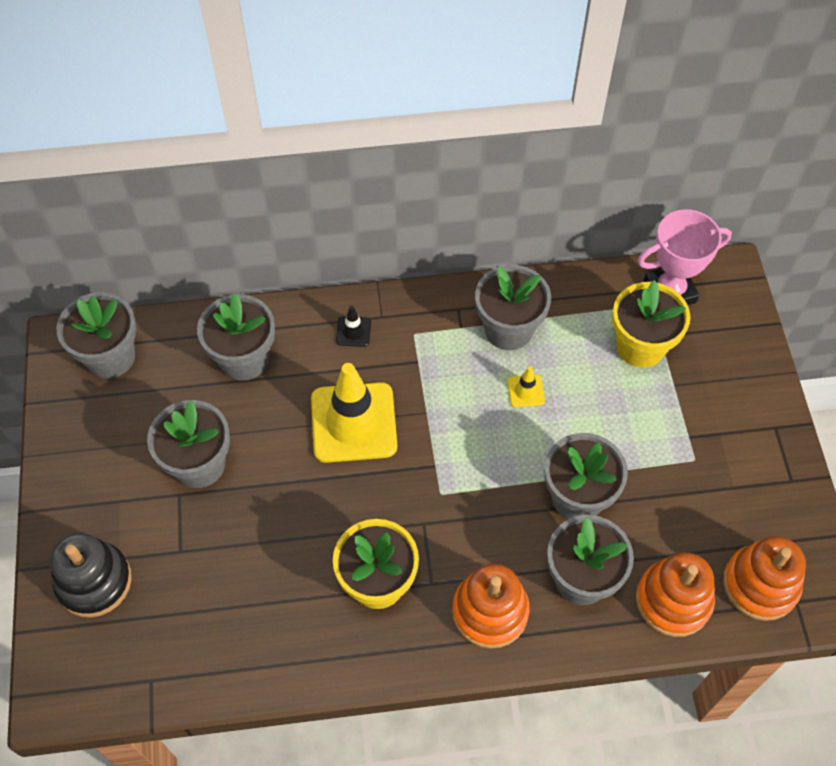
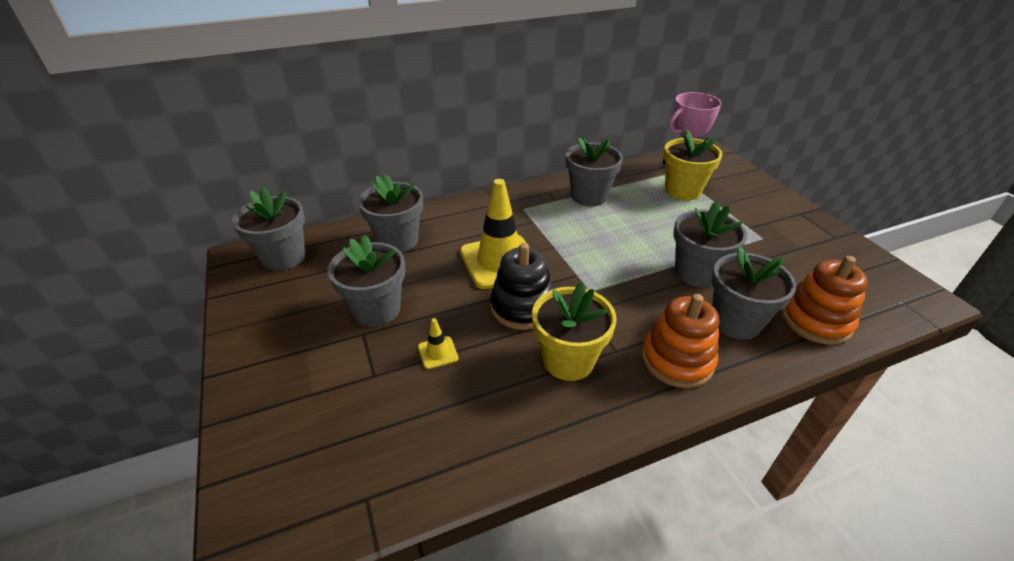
camera: 15 degrees left, 20 degrees down
(94, 581) = (288, 419): black stacking toy -> black stacking toy (522, 307)
(353, 331) = (478, 214): black traffic cone -> none
(526, 391) = (620, 223): yellow traffic cone -> yellow traffic cone (438, 353)
(760, 584) = (869, 297): orange stacking toy -> none

